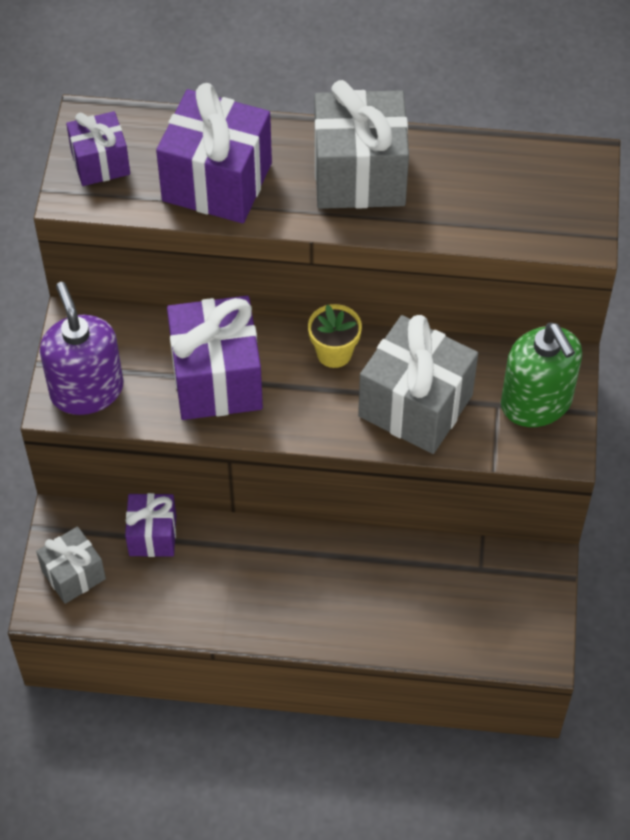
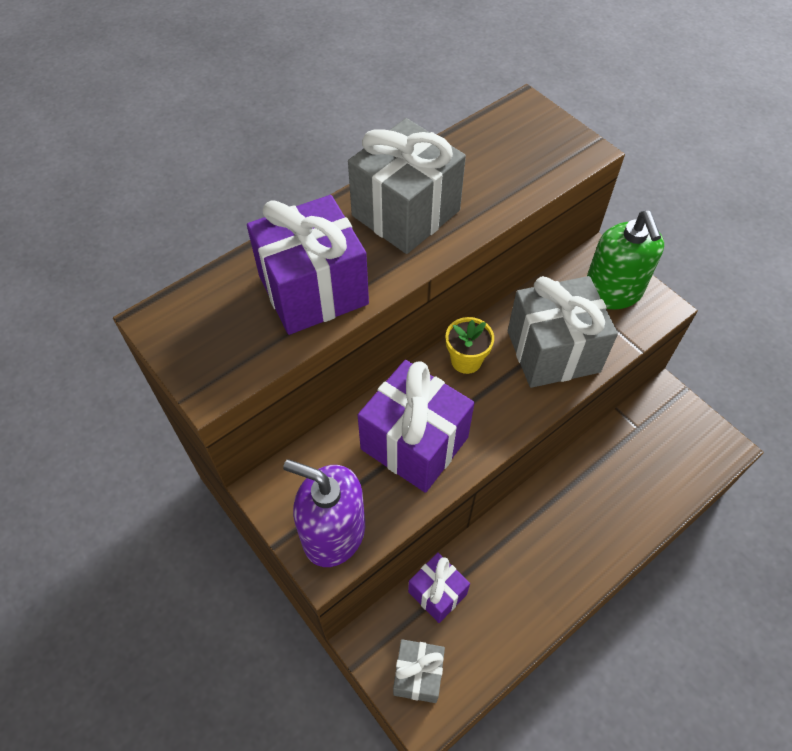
camera: 45 degrees left, 0 degrees up
(100, 163) = (206, 344): purple gift -> none
(536, 403) = (612, 291): green soap dispenser -> green soap dispenser turned 60 degrees clockwise

